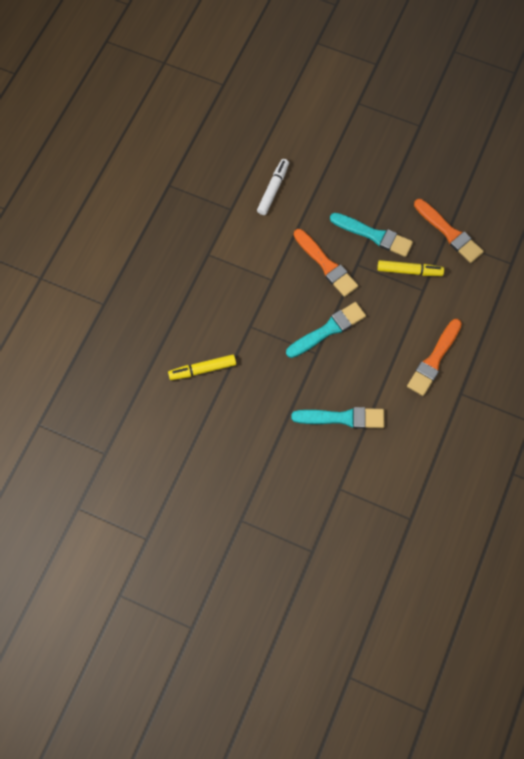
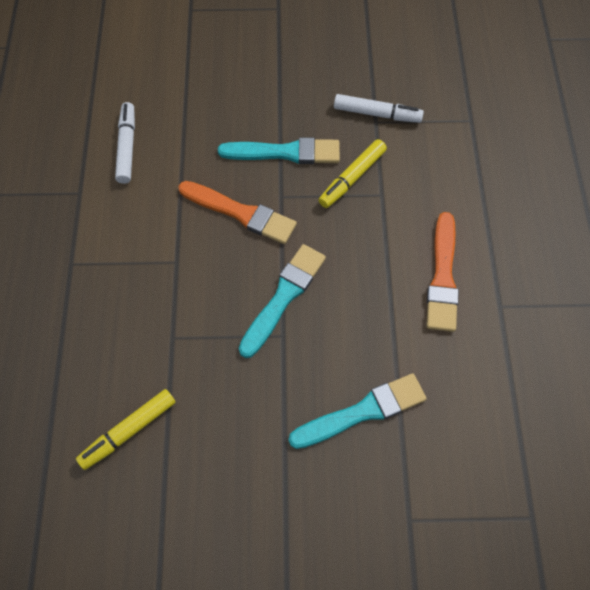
camera: 25 degrees left, 5 degrees down
(409, 271) = (352, 178): yellow marker -> yellow marker turned 150 degrees clockwise
(449, 233) = (377, 114): orange brush -> white marker

